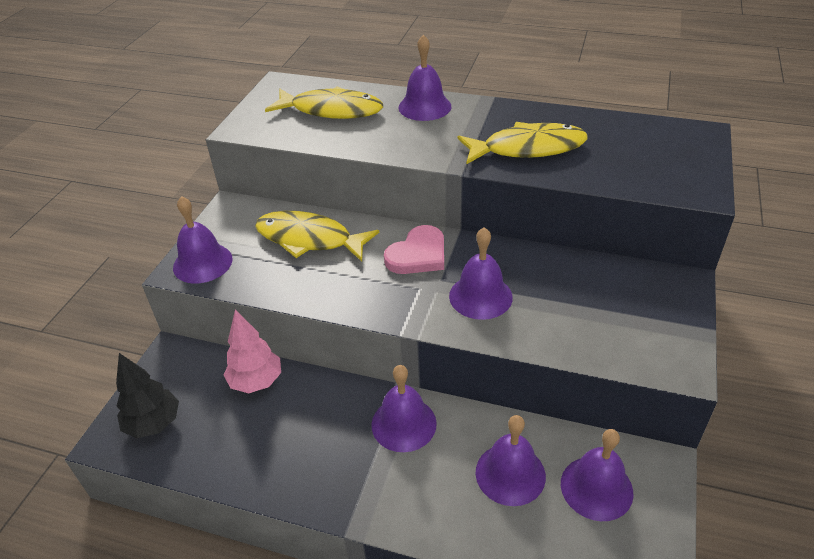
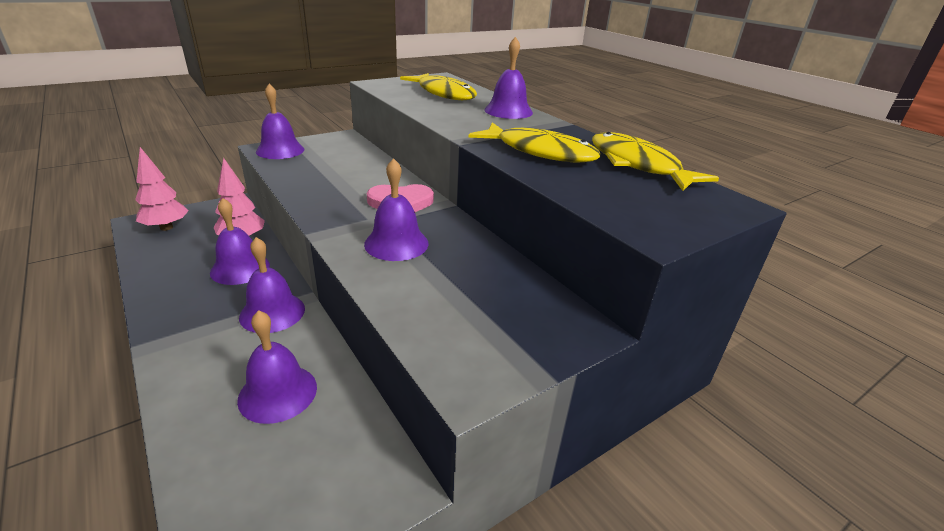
camera: 35 degrees right, 10 degrees down
(154, 424) = (166, 227): black tree -> pink tree
(309, 239) = (353, 166): yellow fish -> yellow fish (637, 165)
(596, 488) = (317, 456): purple bell -> purple bell (240, 268)

